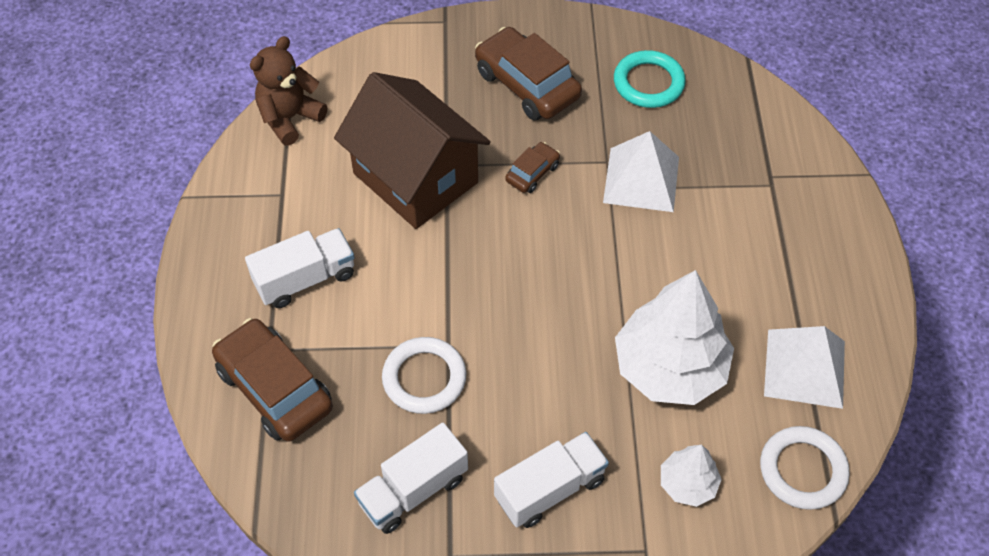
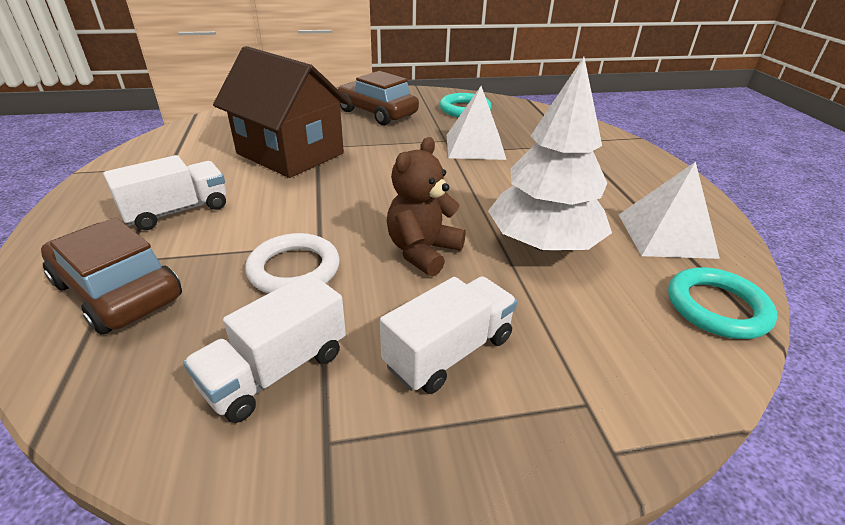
camera: 10 degrees left, 20 degrees down
(289, 118) = (187, 132): brown teddy bear -> brown teddy bear (422, 251)
(532, 173) = (388, 147): brown car -> none
(687, 484) = (604, 330): white tree -> none
(802, 470) = (716, 307): white ring -> turquoise ring

